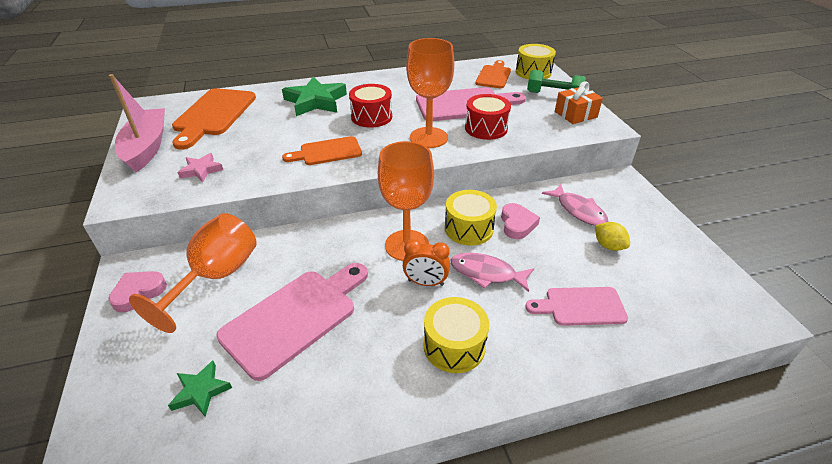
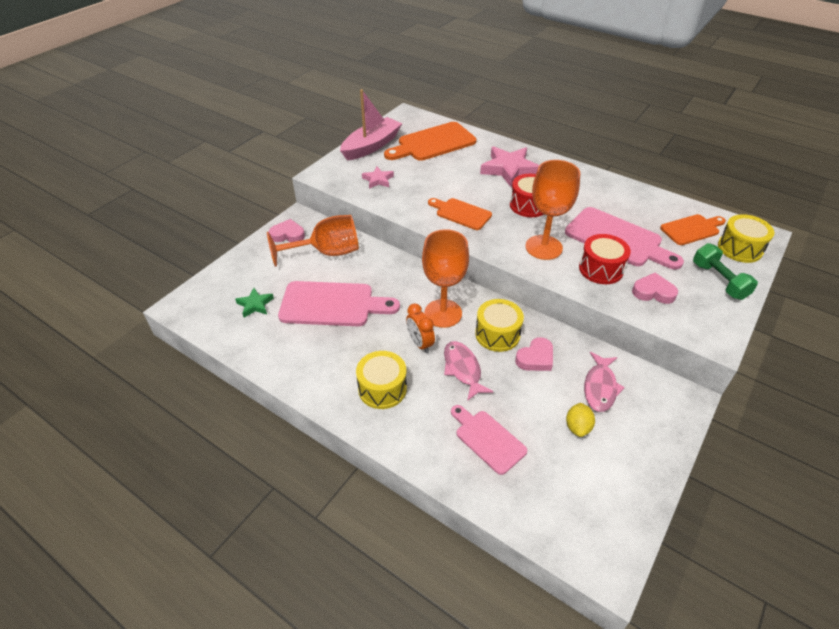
camera: 50 degrees right, 5 degrees up
(315, 101) = (509, 169): green star -> pink star
(535, 122) = (653, 292): none -> pink heart
(575, 114) = (706, 310): orange gift -> none

